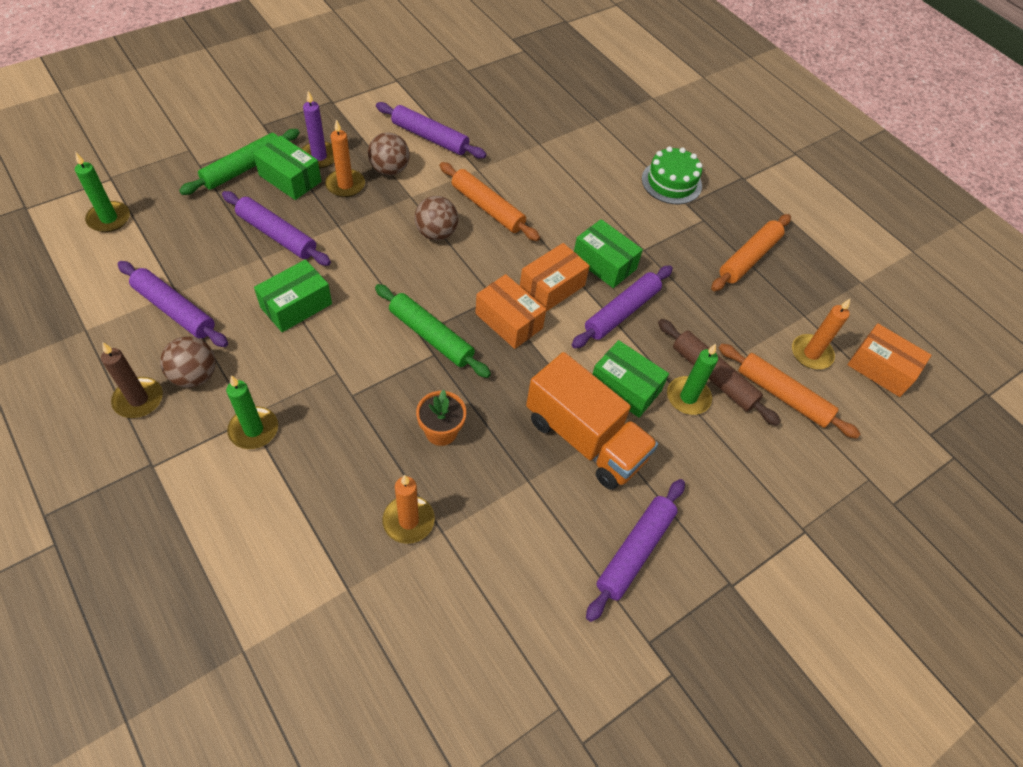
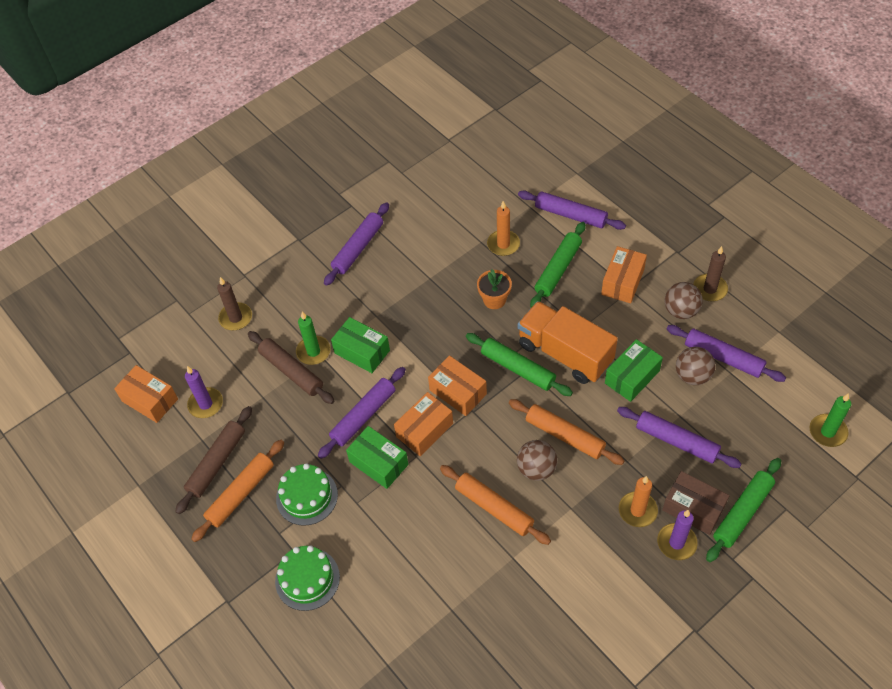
camera: 175 degrees left, 0 degrees up
(254, 429) = (622, 282): green candle -> orange box
(290, 178) = (693, 508): green box -> brown box
(338, 465) = (558, 269): none -> green rolling pin
(389, 169) = (601, 539): brown ball -> brown ball (692, 376)
(430, 137) = (572, 595): purple rolling pin -> purple rolling pin (570, 215)
(585, 439) = (392, 310): orange truck -> orange truck (565, 353)
(679, 245) = (307, 496): none -> green cake
(781, 290) = (217, 463): none -> brown rolling pin
(782, 396) = (238, 364): orange rolling pin -> orange rolling pin (565, 435)
(801, 461) = (236, 318): none -> brown candle
(811, 354) = (205, 404): orange candle -> purple candle

